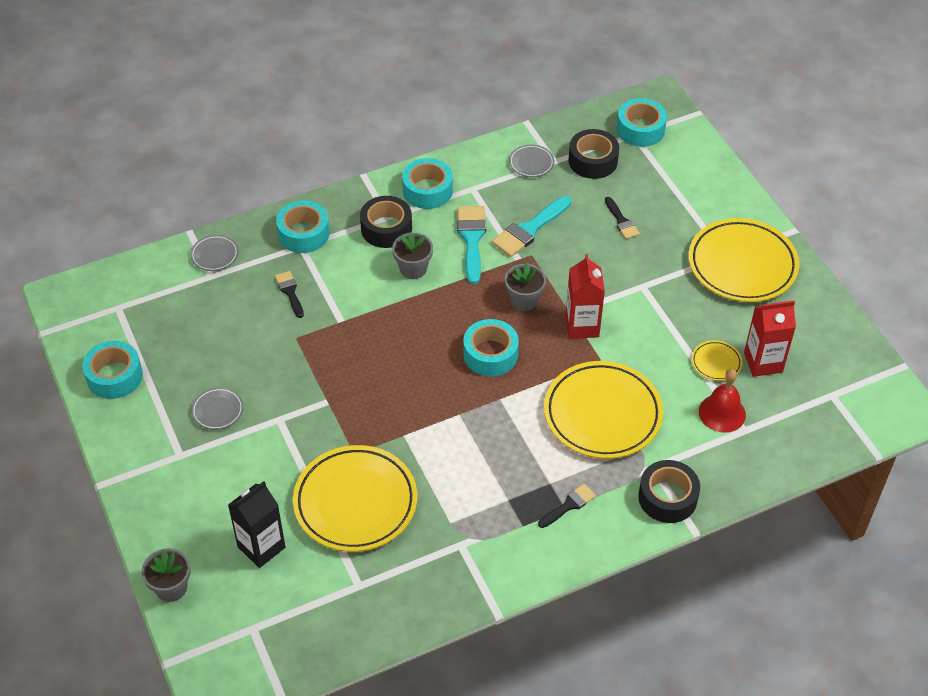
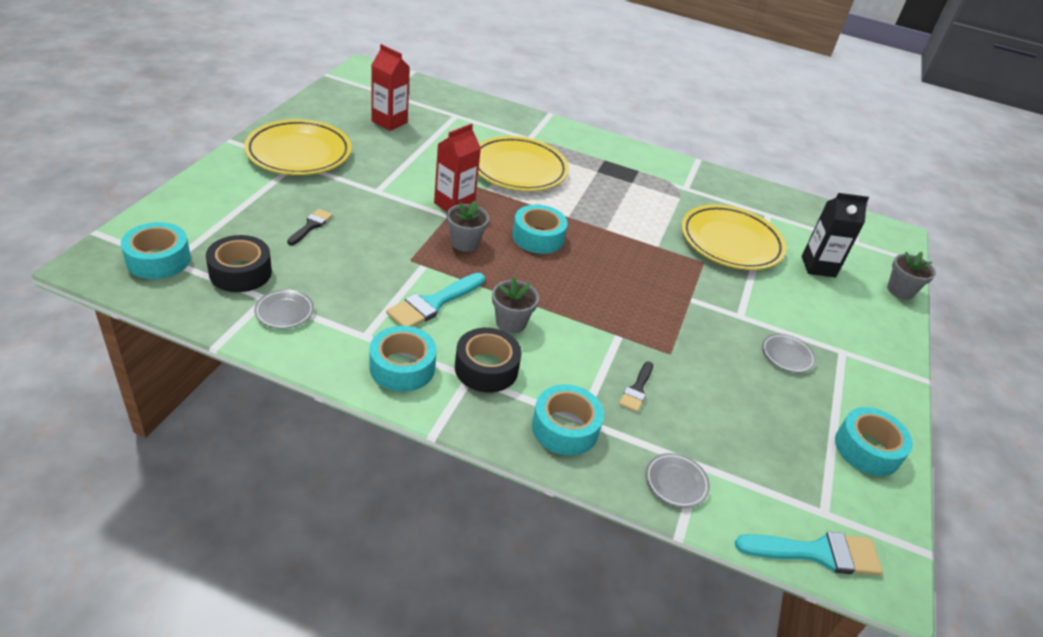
camera: 140 degrees left, 10 degrees down
(529, 229) = (381, 274): turquoise brush -> turquoise brush (817, 553)
(569, 505) = (600, 159): black brush -> none
(667, 497) = (543, 127): black tape -> none
(716, 363) = (413, 139): yellow plate -> none
(722, 413) = (453, 126): red bell -> none

